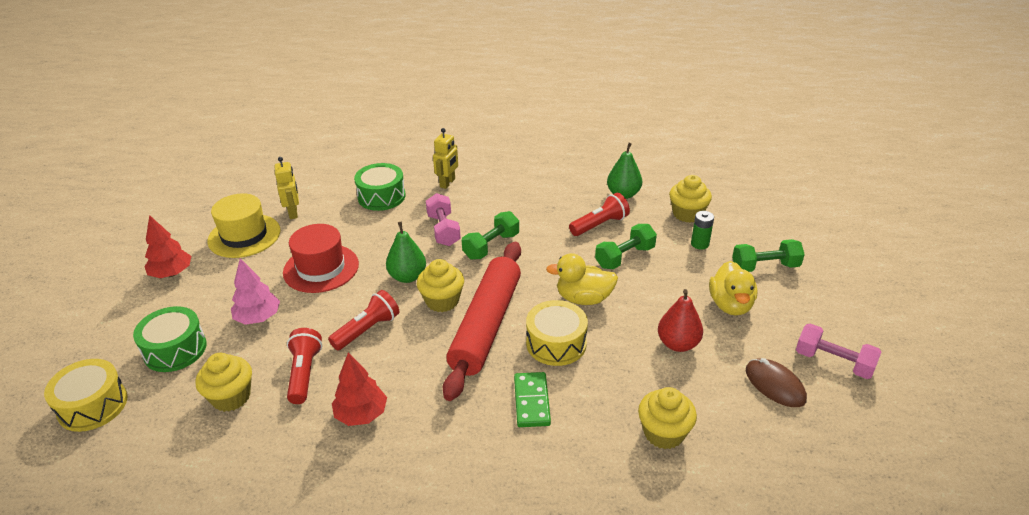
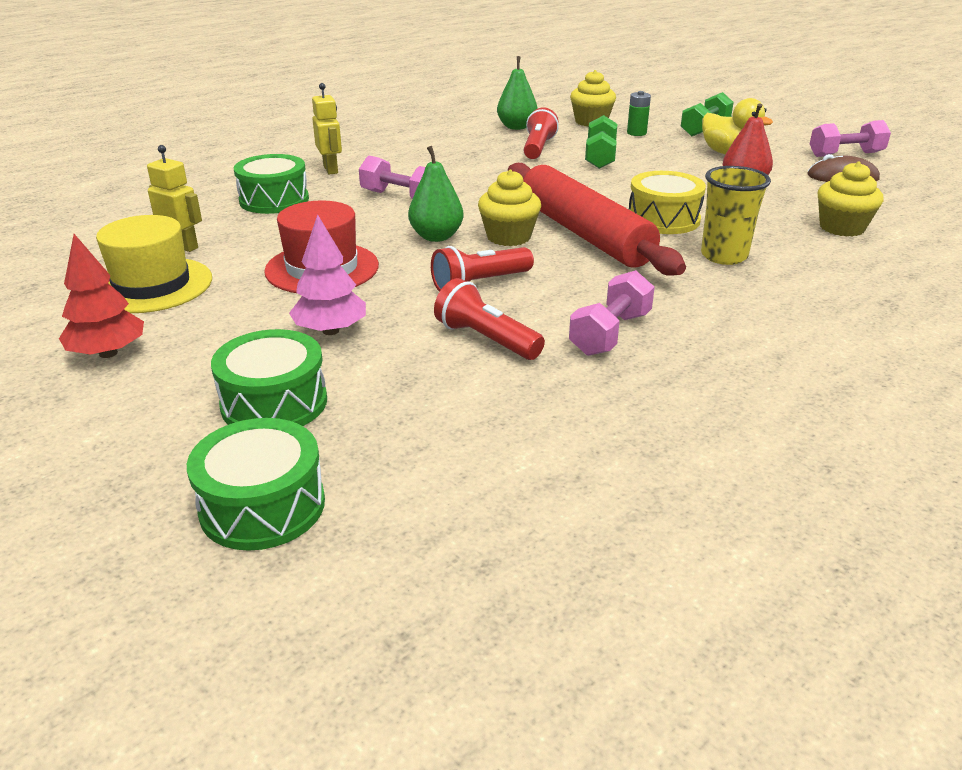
camera: 45 degrees left, 5 degrees down
(93, 405) = (262, 506): yellow drum -> green drum
(231, 397) = (443, 396): yellow cupcake -> none
(361, 414) = (610, 334): red tree -> pink dumbbell
(367, 330) = (480, 284): red flashlight -> red flashlight turned 120 degrees counterclockwise
(491, 246) = (473, 190): green dumbbell -> none
(531, 401) = (724, 256): green domino -> yellow cup
(583, 298) = (624, 189): yellow duck -> none

